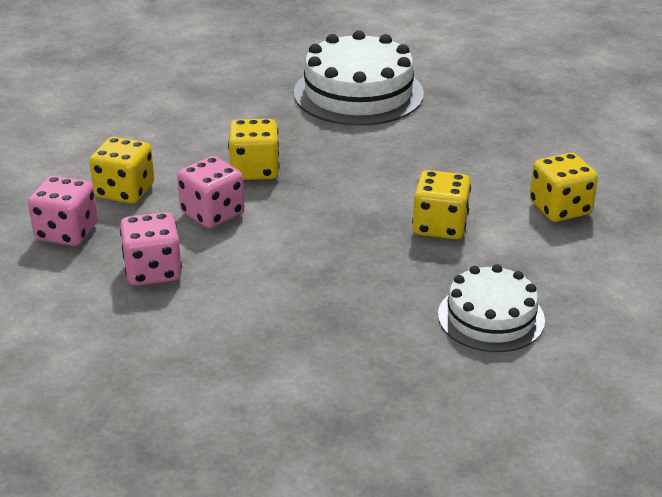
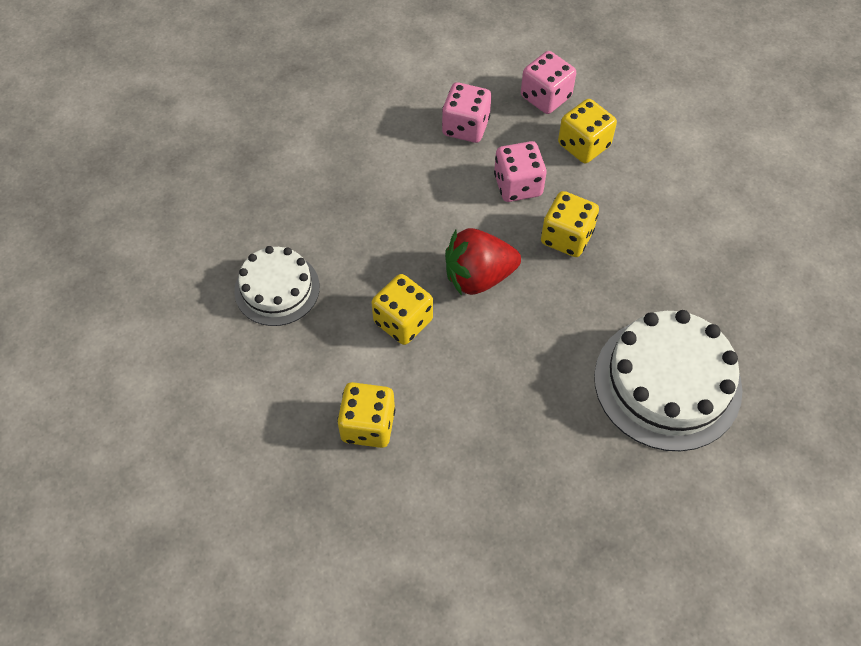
camera: 120 degrees right, 25 degrees up
(347, 202) = (478, 277): none -> red strawberry

